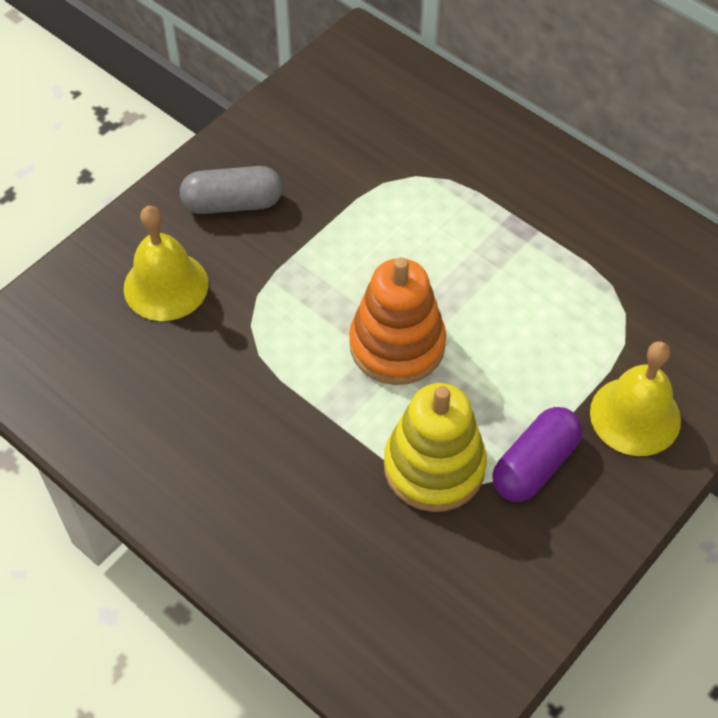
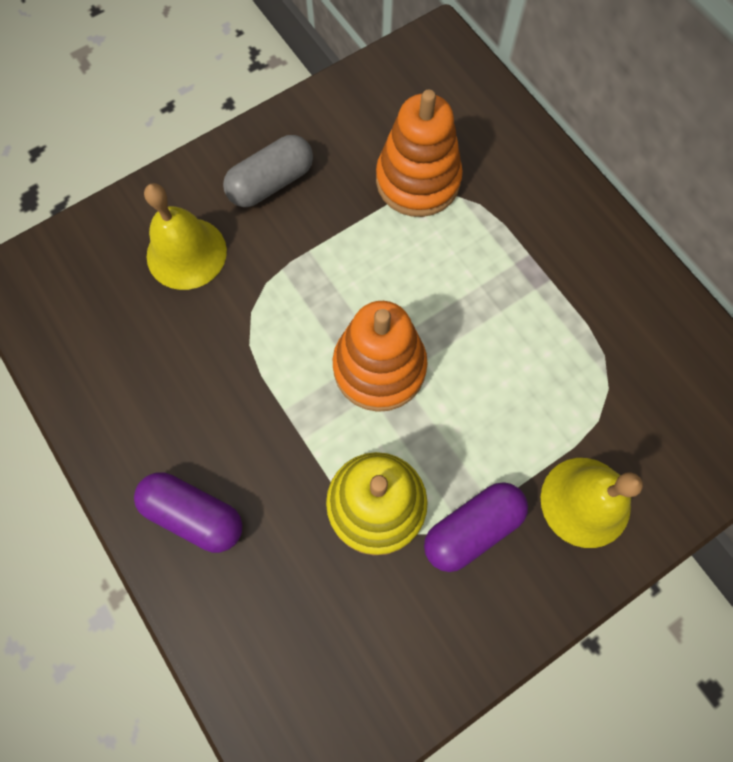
camera: 15 degrees right, 15 degrees up
(232, 203) = (271, 183): grey capsule -> grey capsule turned 45 degrees counterclockwise
(253, 520) = (194, 514): none -> purple capsule
(380, 171) = (417, 180): none -> orange stacking toy

